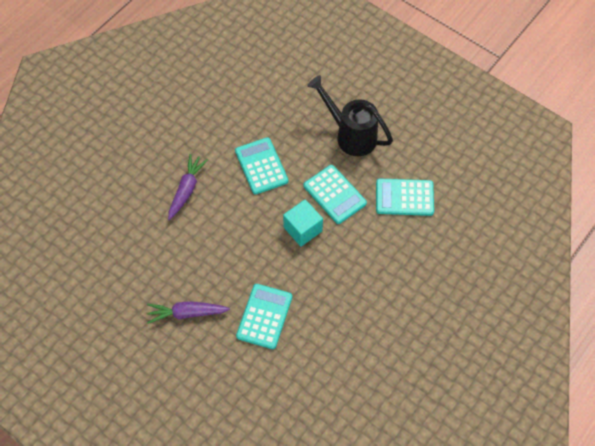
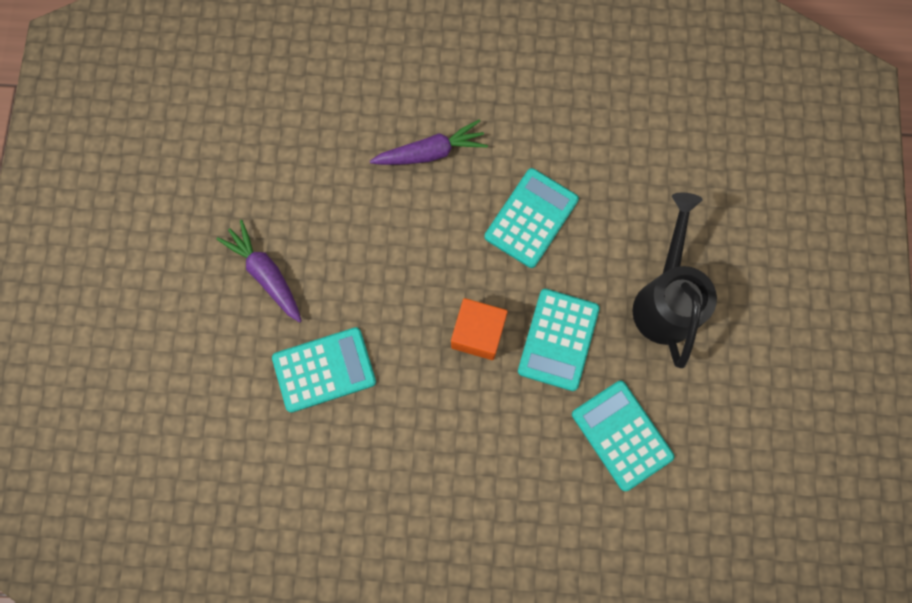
camera: 55 degrees right, 15 degrees up
(303, 229) = (478, 333): turquoise cube -> orange cube

